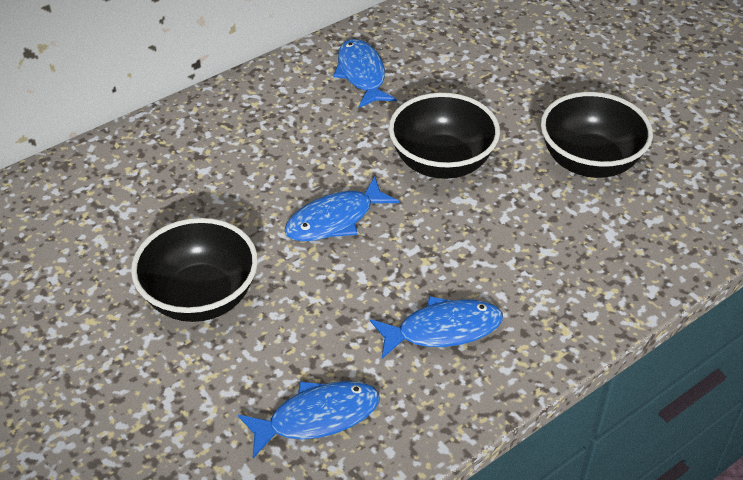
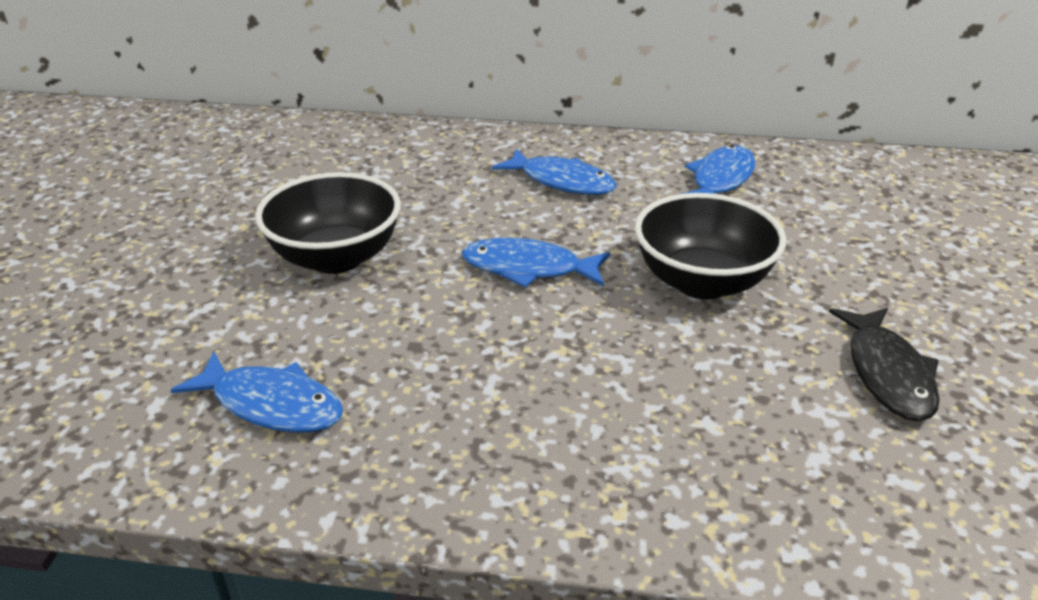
camera: 45 degrees right, 10 degrees down
(443, 330) = (489, 417): blue fish -> blue fish (562, 181)
(589, 162) = (887, 373): black bowl -> black fish

